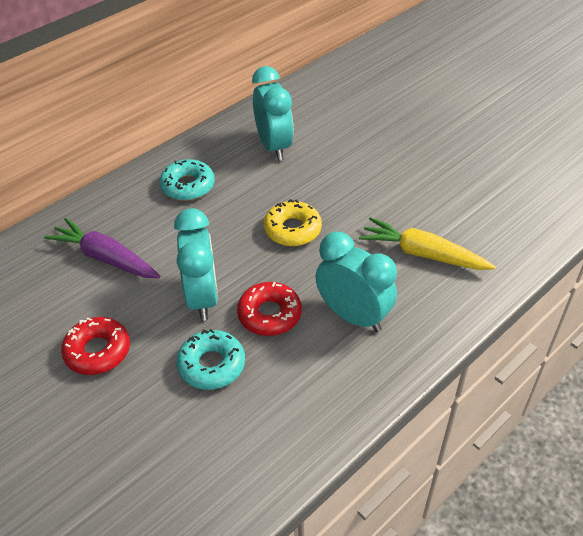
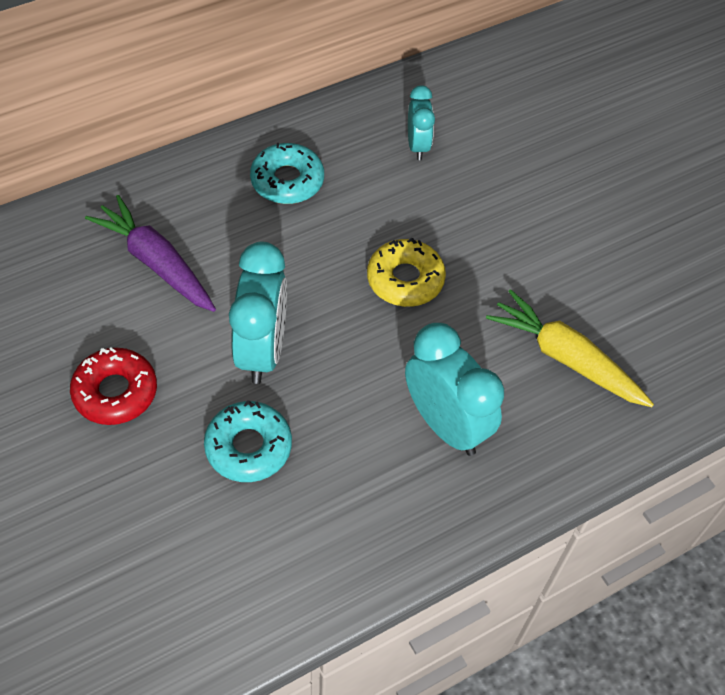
camera: 10 degrees right, 10 degrees up
(269, 314) = (340, 395): red donut -> none
(274, 146) = (417, 146): turquoise clock -> turquoise clock, size x0.58

